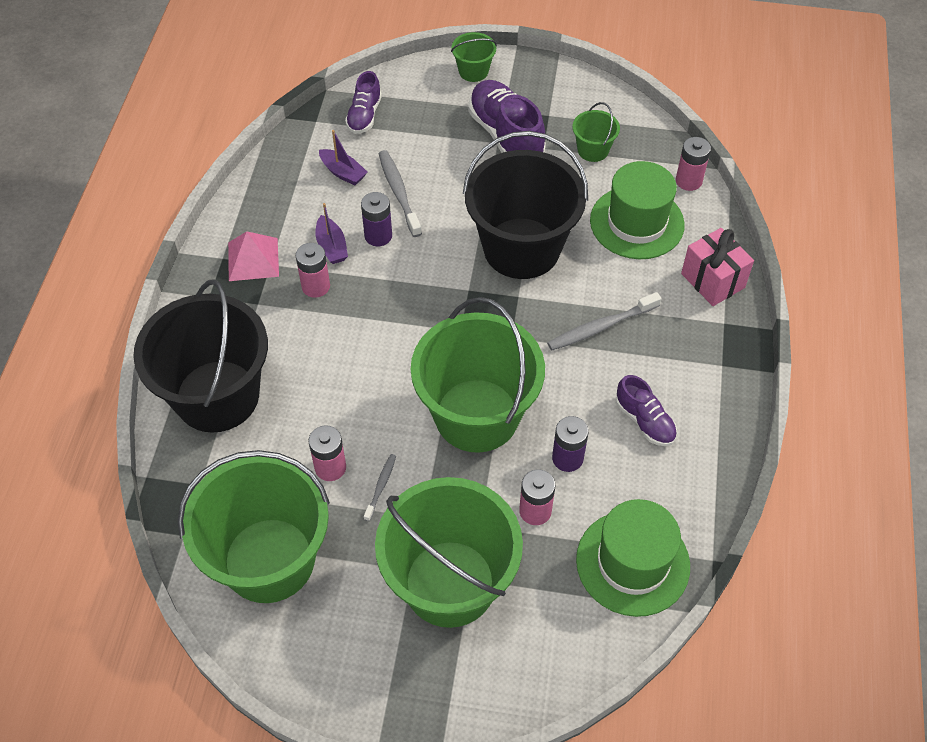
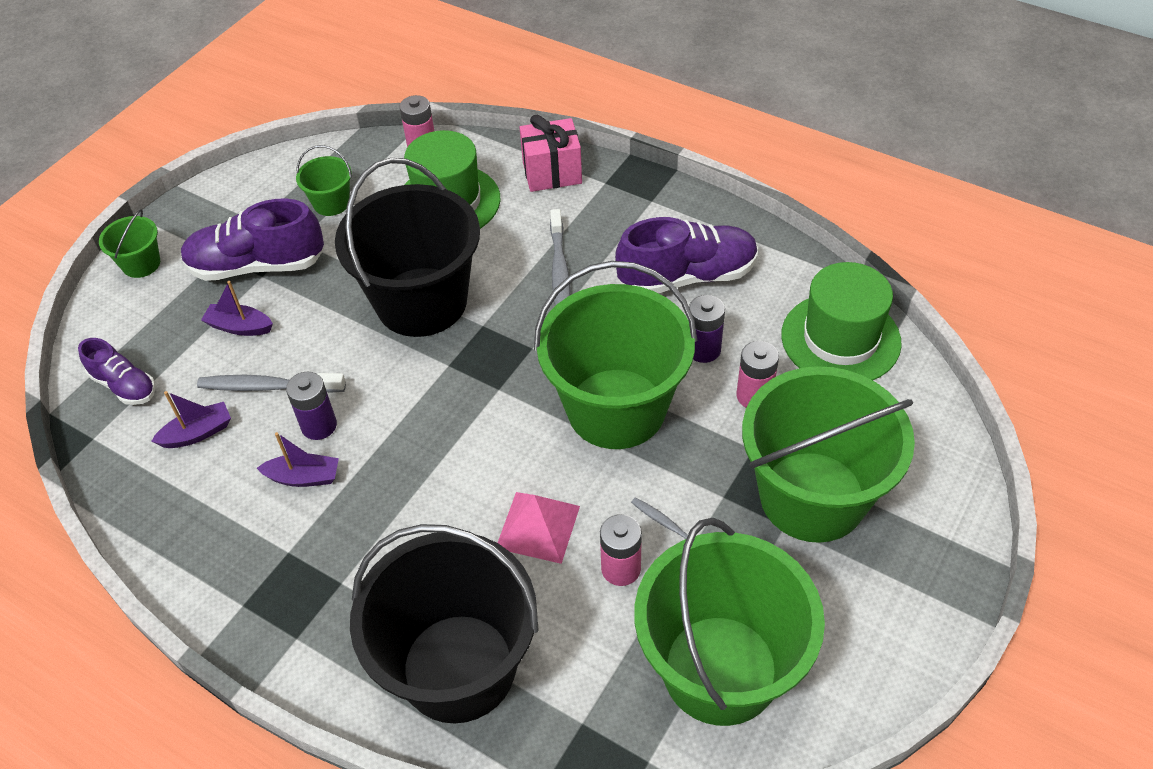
camera: 65 degrees left, 5 degrees down
(253, 259) = (268, 569): pink pyramid -> pink pyramid (538, 527)
(316, 286) = (353, 511): pink battery -> none
(444, 152) = (240, 327): none -> purple boat
(644, 421) = (687, 276): purple shoe -> purple shoe, size x1.73

